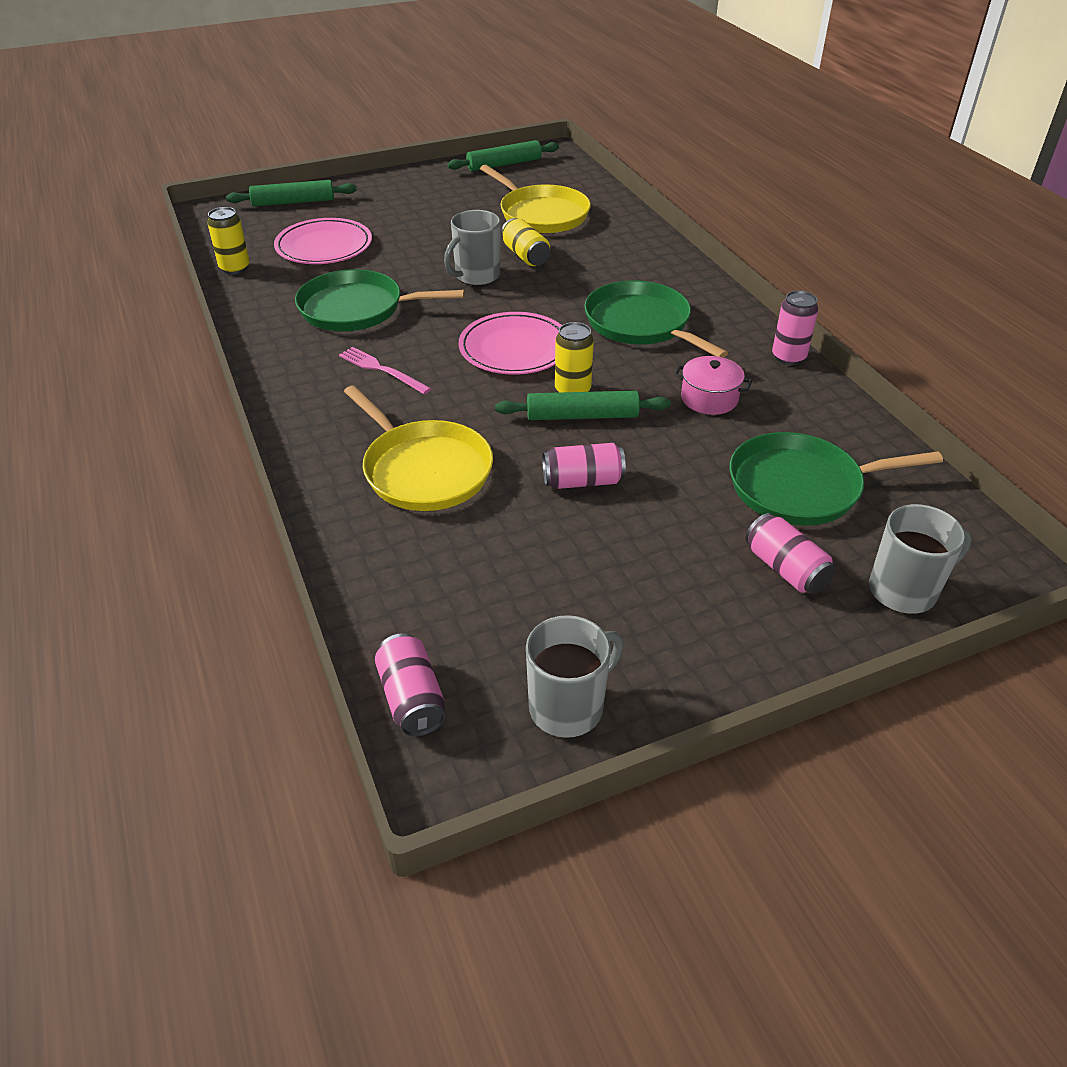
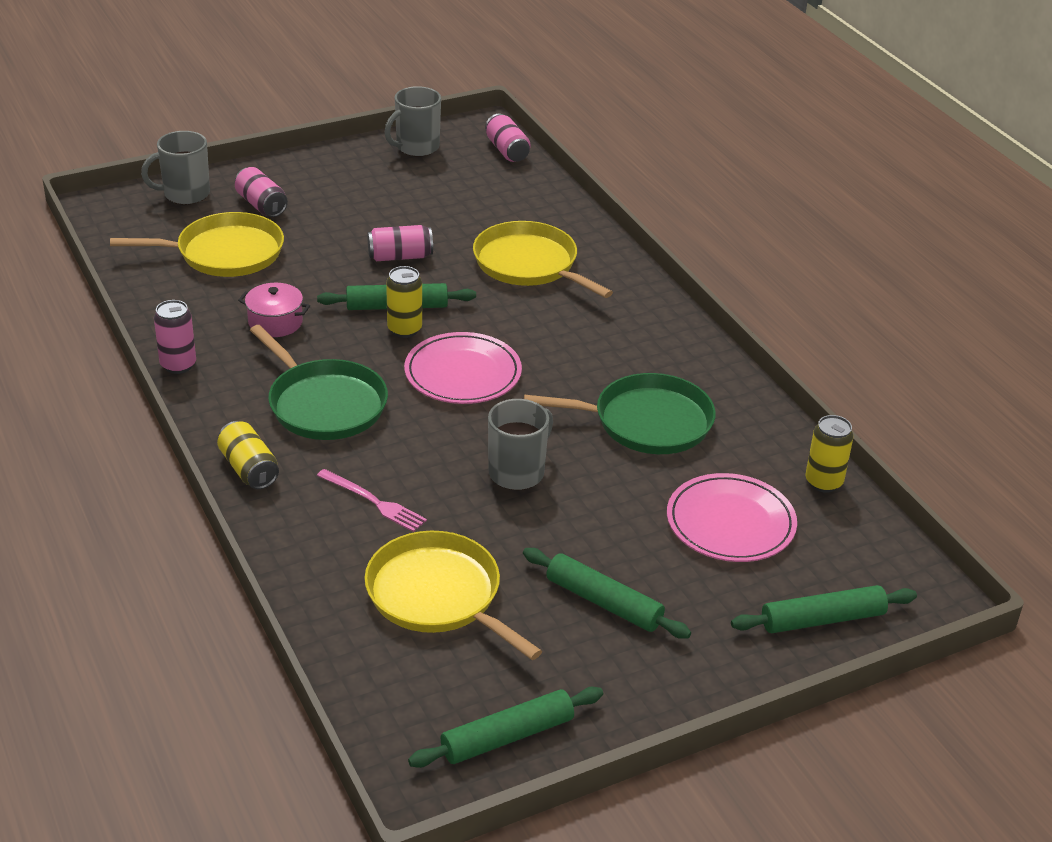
camera: 175 degrees right, 5 degrees down
(381, 370) = (593, 349): pink fork -> pink fork (374, 502)
(432, 210) = (604, 602): none -> green rolling pin
(525, 256) = (458, 508): yellow can -> yellow can (249, 469)
(801, 487) = (224, 253): green pan -> yellow pan

